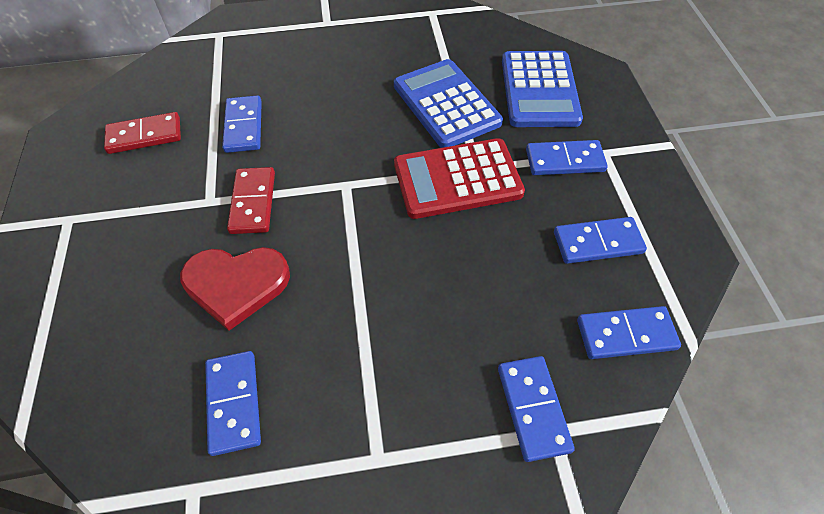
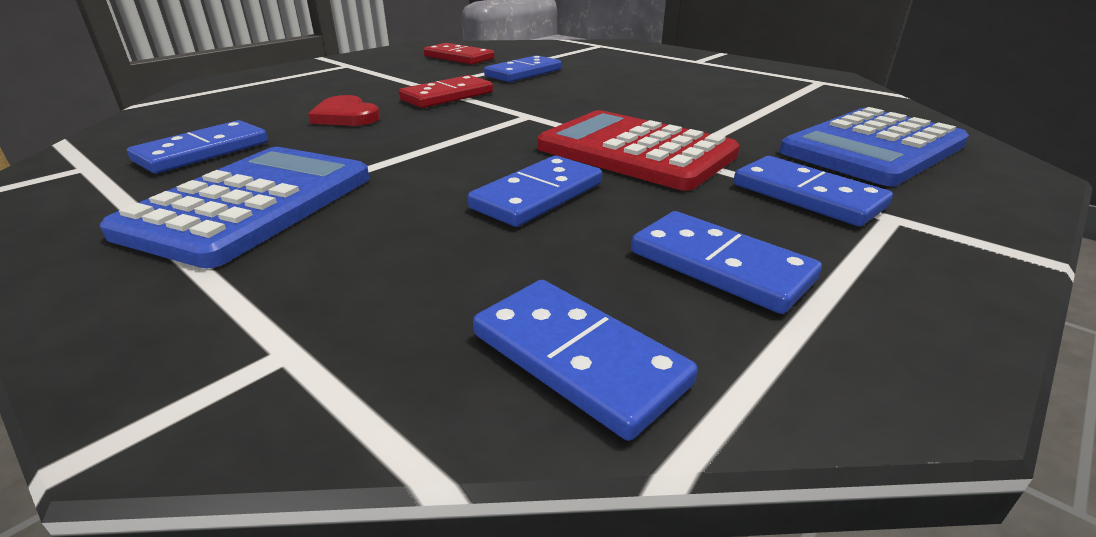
camera: 50 degrees right, 25 degrees down
(236, 285) = (346, 116): red heart -> red heart, size x0.64
(446, 104) = (724, 118): blue calculator -> blue calculator (251, 204)
(533, 408) = (322, 315): blue domino -> blue domino (537, 195)

